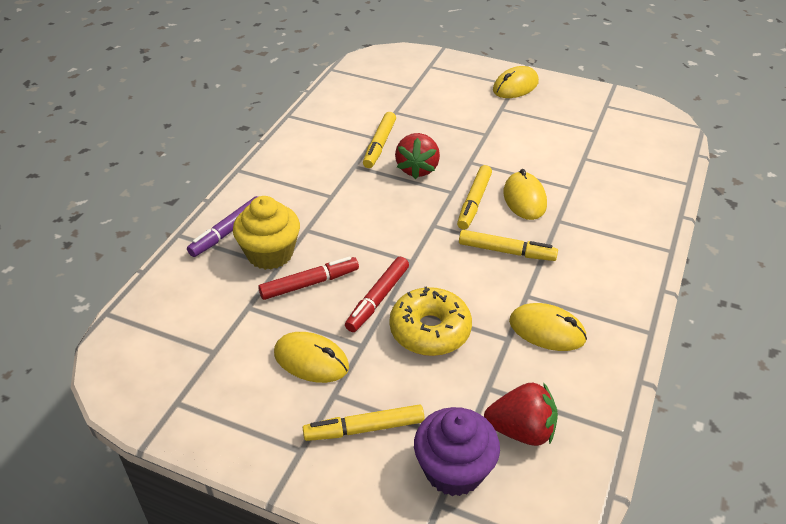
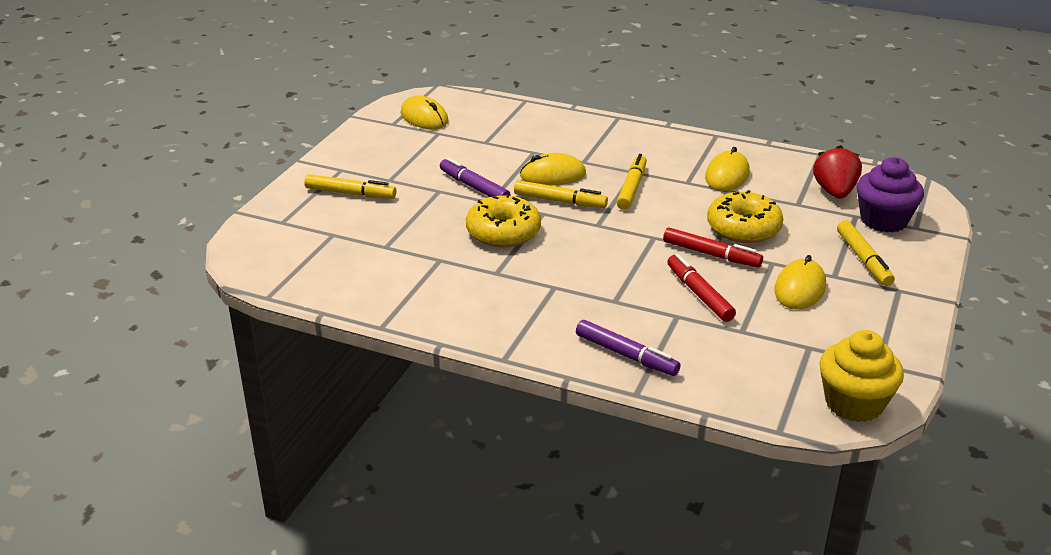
camera: 90 degrees left, 10 degrees down
(270, 253) = (658, 322): yellow cupcake -> yellow cupcake (854, 403)
(380, 144) = (455, 256): yellow marker -> yellow marker (350, 193)
(417, 169) = (503, 232): red strawberry -> yellow donut
(493, 152) = (474, 187): none -> purple marker
(515, 86) = (344, 169): yellow mouse -> yellow mouse (424, 117)

